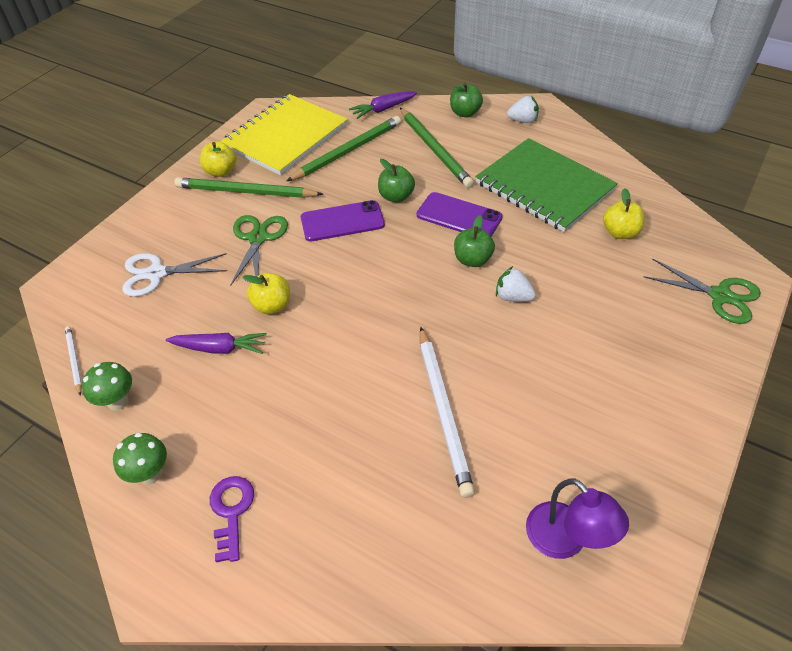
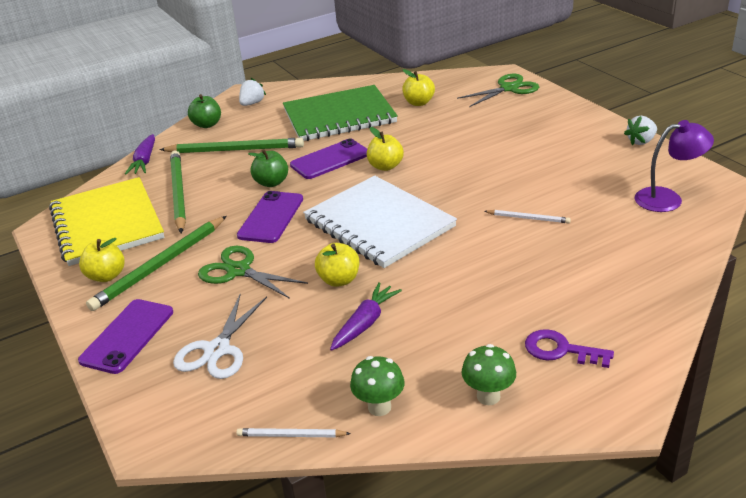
camera: 60 degrees left, 15 degrees down
(156, 219) = (127, 336): none -> purple phone
(370, 296) = (379, 223): none -> white notebook
(443, 411) = (528, 218): white pencil -> white pencil, size x0.49
(472, 260) = (385, 166): green apple -> yellow apple
(513, 297) = (441, 160): white strawberry -> white strawberry (641, 141)

